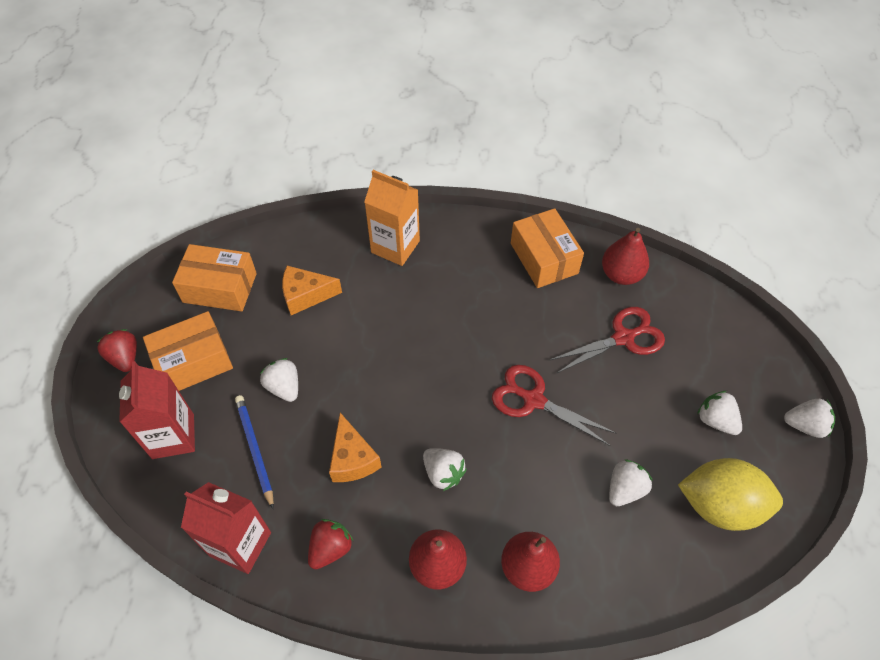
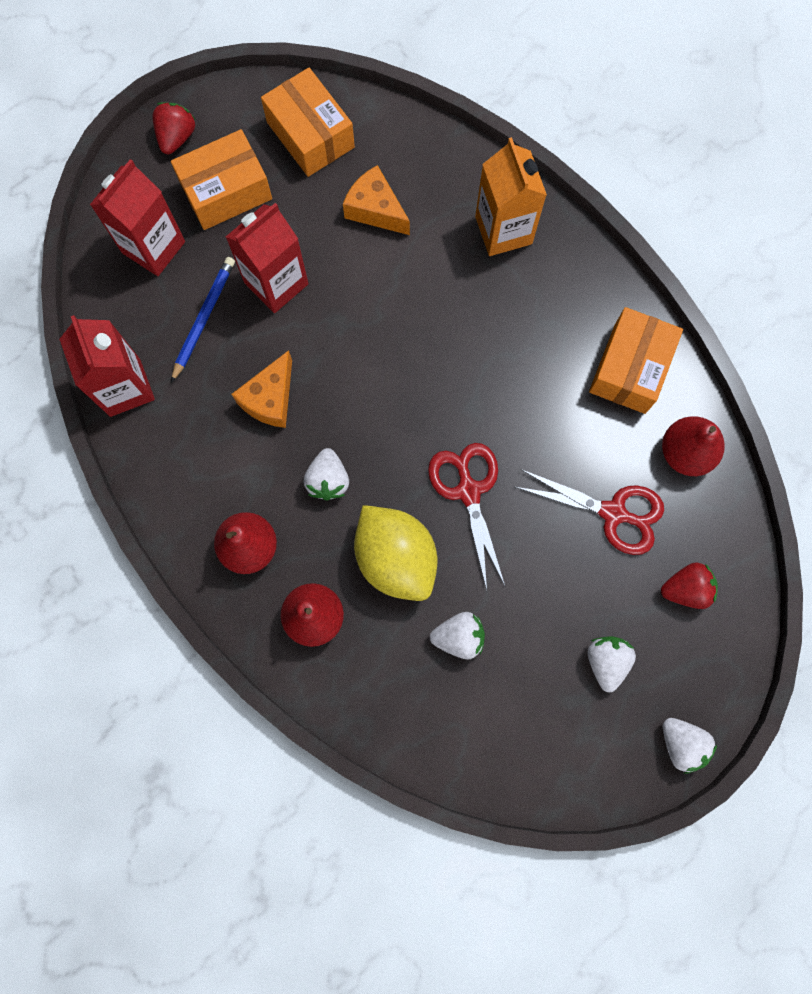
camera: 45 degrees right, 20 degrees up
(193, 362) = (226, 191): orange box -> orange box turned 45 degrees counterclockwise
(284, 387) = (276, 283): white strawberry -> red carton
(330, 548) = (185, 455): red strawberry -> red strawberry (686, 589)
(720, 505) = (522, 727): yellow lemon -> yellow lemon (396, 558)

